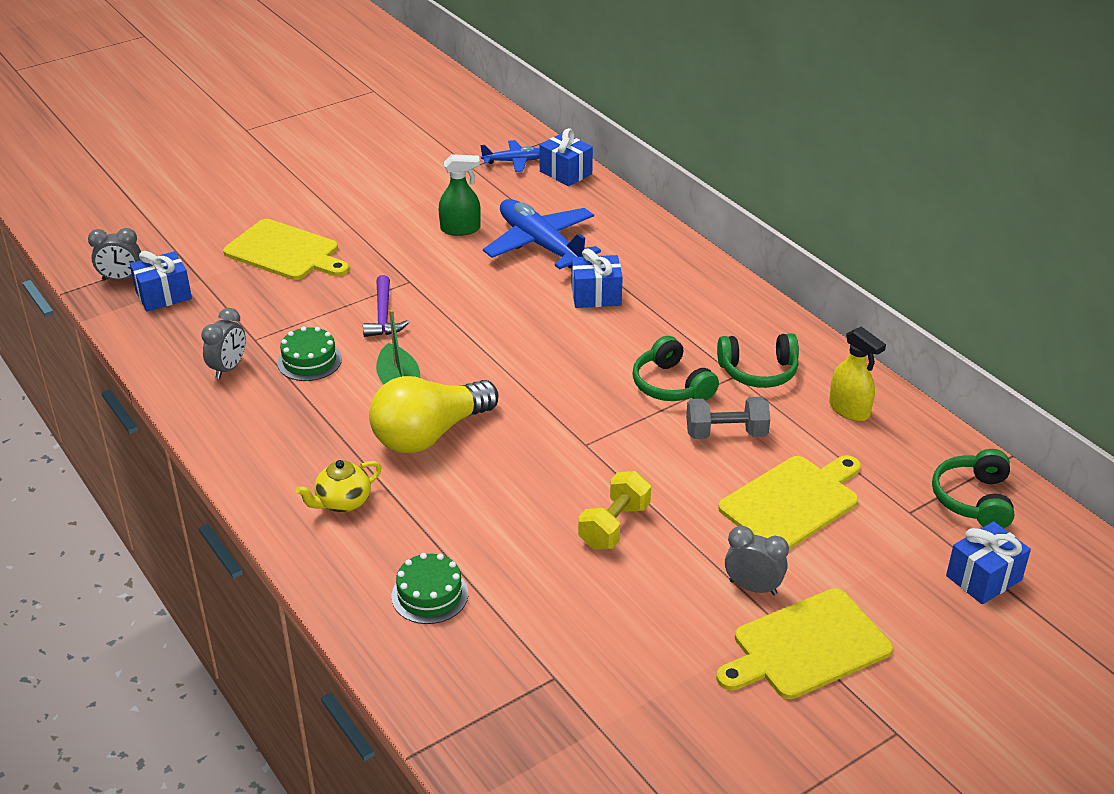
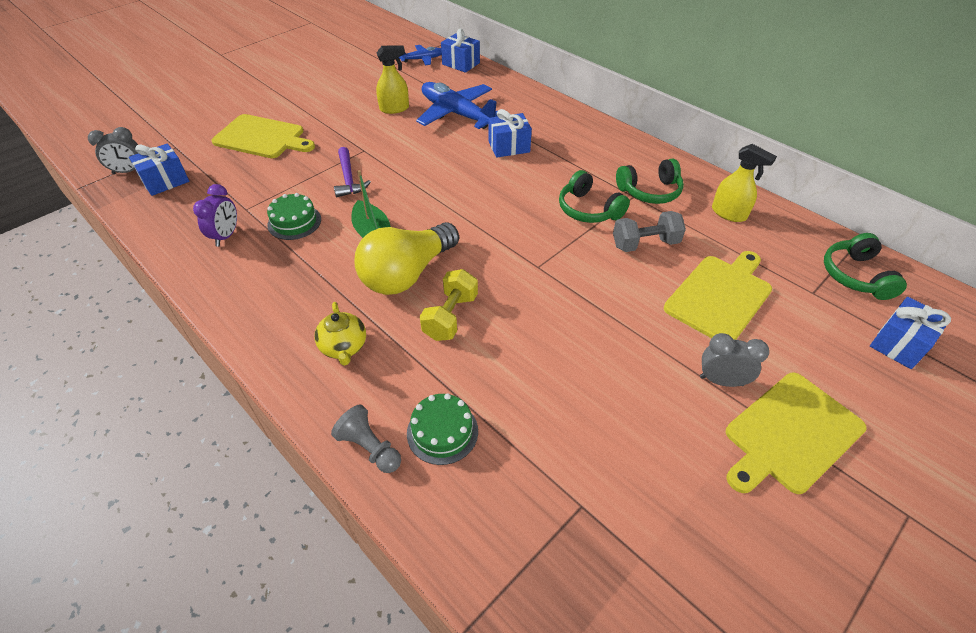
camera: 10 degrees left, 10 degrees up
(228, 368) = (226, 236): grey clock -> purple clock
(342, 502) = (344, 347): yellow teapot -> yellow teapot turned 60 degrees counterclockwise
(351, 599) = (370, 448): none -> grey pawn
(460, 229) = (394, 108): green spray bottle -> yellow spray bottle
(614, 526) = (585, 338): yellow dumbbell -> yellow dumbbell (450, 317)

